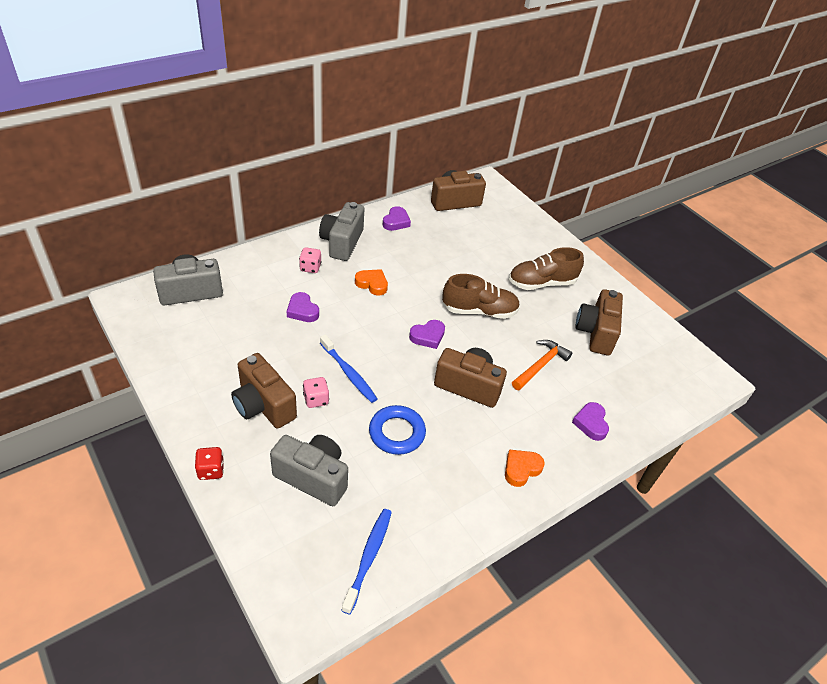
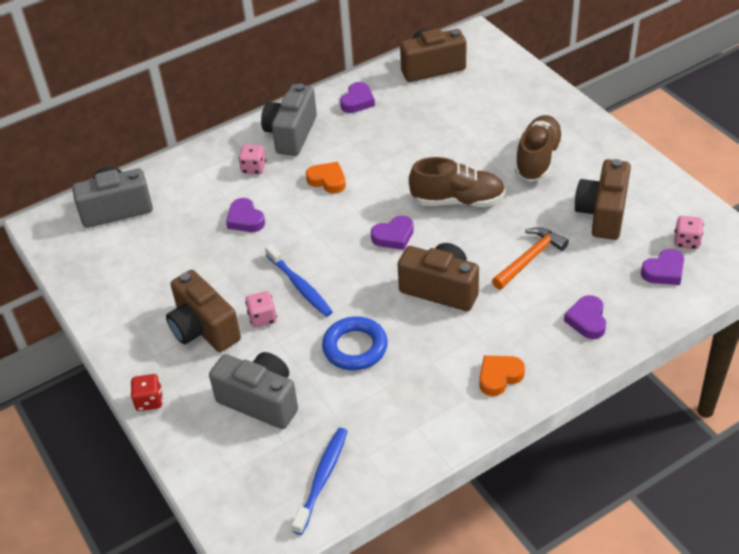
camera: 10 degrees right, 0 degrees up
(541, 283) = (538, 159): brown shoe -> brown shoe turned 120 degrees clockwise
(648, 385) = (664, 271): none -> purple heart
(663, 362) = (686, 241): none -> pink dice

